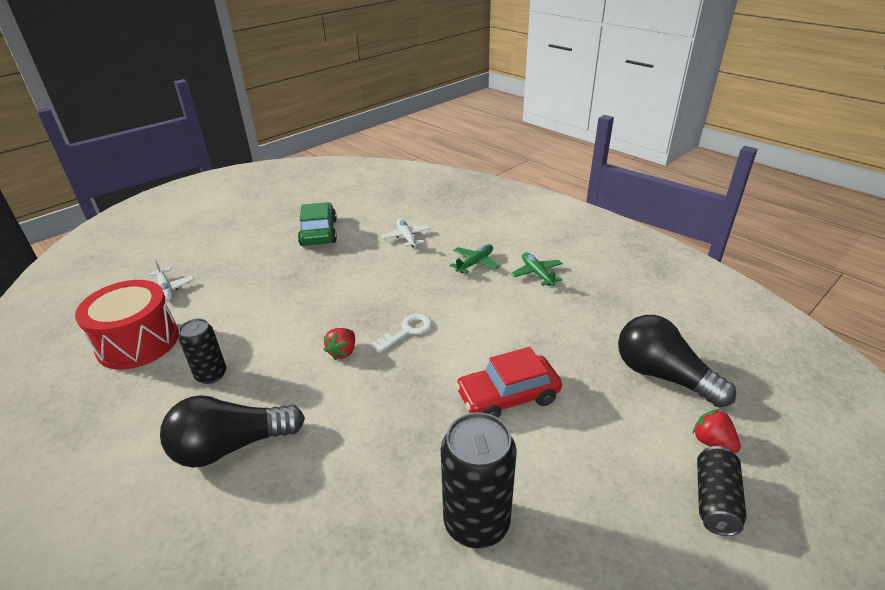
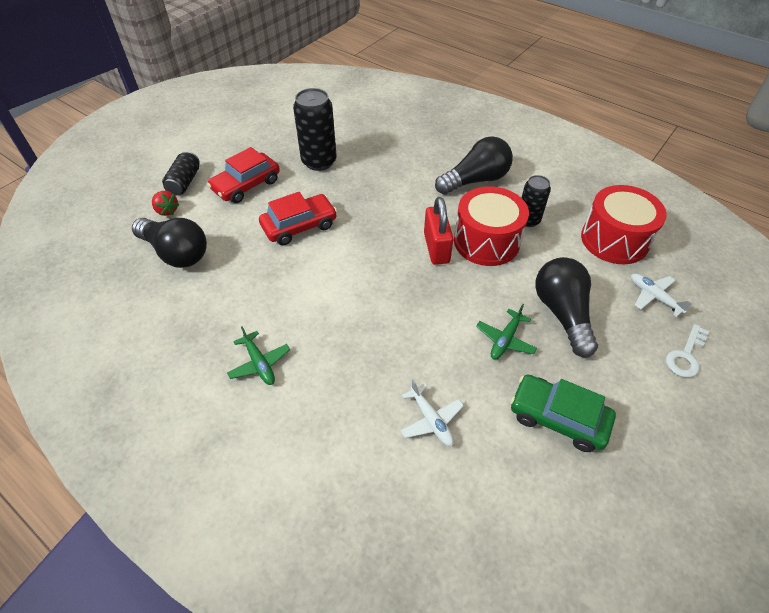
camera: 170 degrees right, 15 degrees up
(260, 285) = (562, 313): none -> black light bulb
(281, 354) = (486, 241): none -> red drum
(318, 232) = (558, 418): green car -> green car turned 135 degrees clockwise
(343, 352) = (436, 248): red strawberry -> red padlock
(407, 331) = (388, 273): white key -> white key (686, 355)
(475, 263) = (332, 375): green plane -> green plane (505, 340)
(601, 480) = (246, 185): none -> red car

